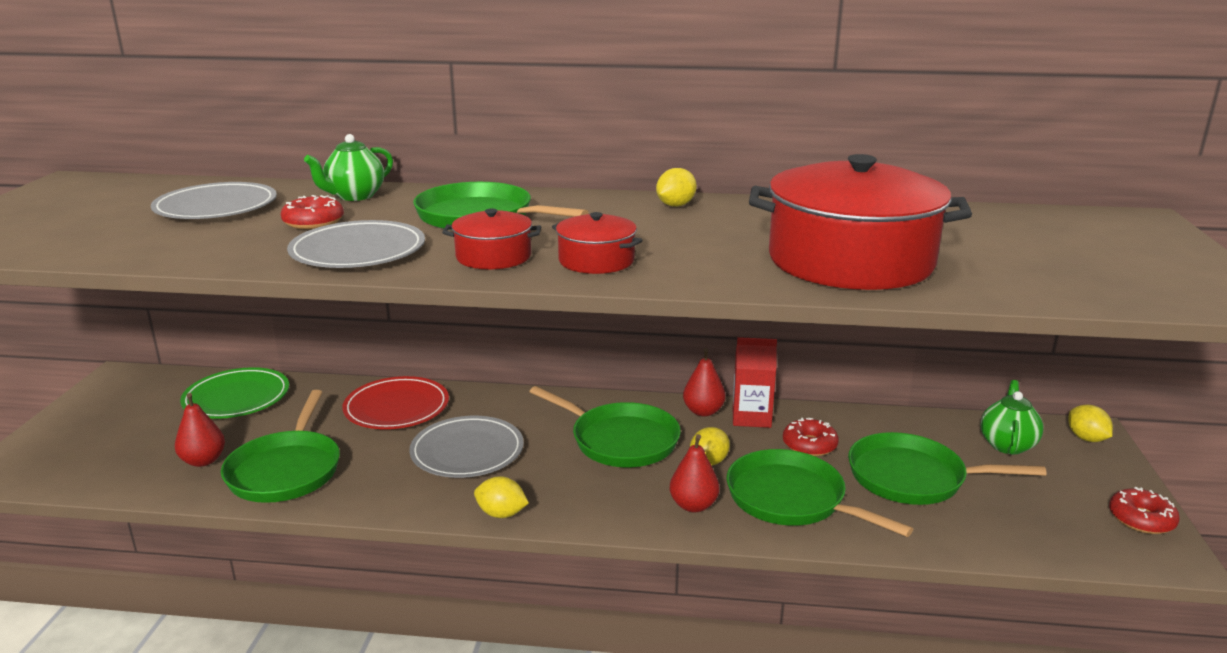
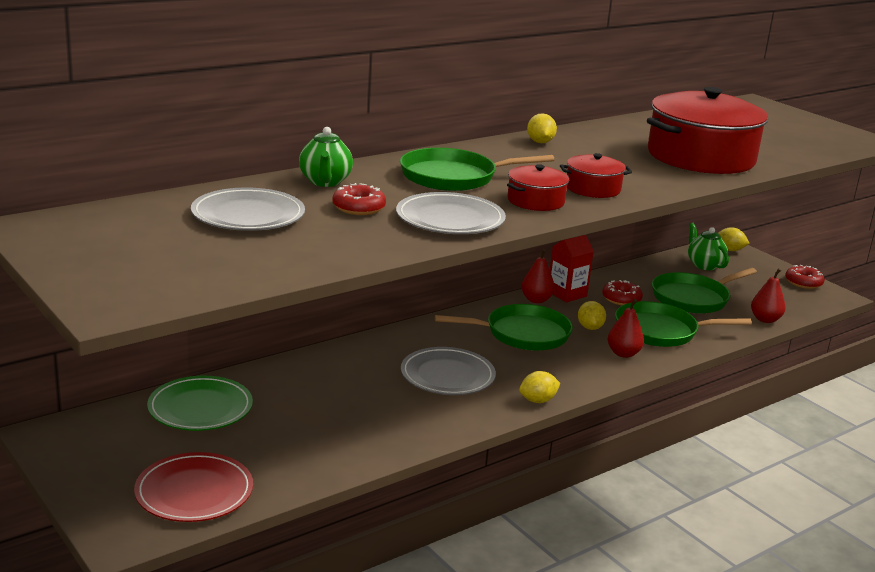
camera: 45 degrees left, 0 degrees up
(203, 461) = (278, 456): red pear -> red pear (765, 319)
(286, 470) = (353, 435): green pan -> none
(396, 407) = (342, 368): red plate -> red plate (194, 492)

